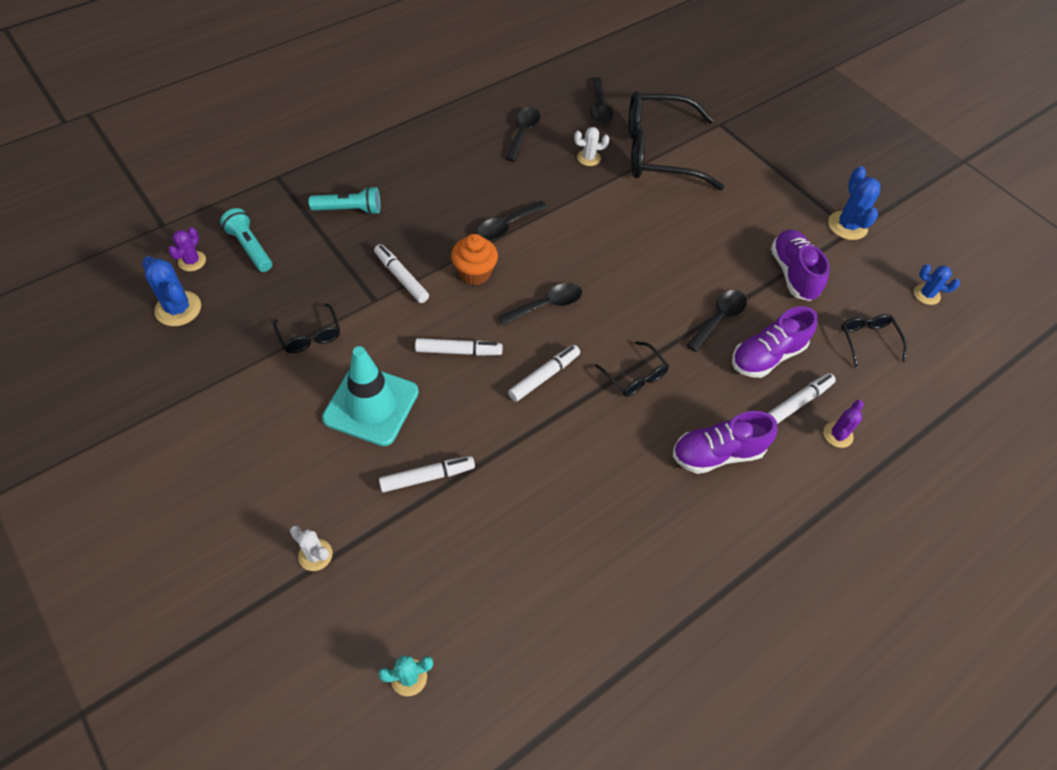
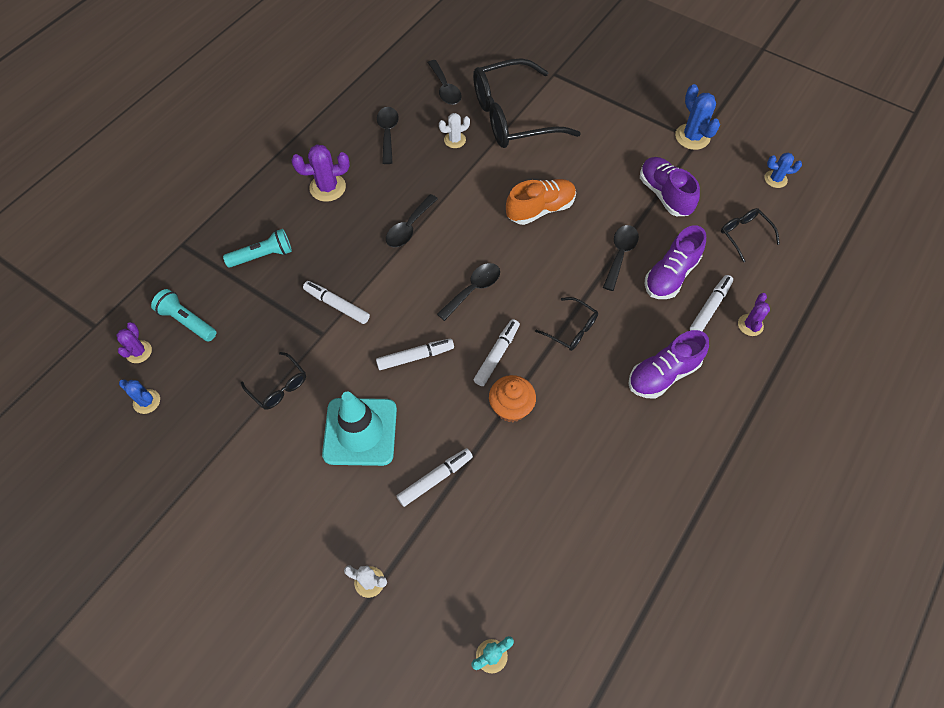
camera: 15 degrees left, 5 degrees up
(178, 309) = (146, 401): blue cactus -> blue cactus, size x0.63
(441, 166) = (327, 187): none -> purple cactus
(474, 273) = (399, 280): orange cupcake -> orange cupcake (511, 407)
(651, 249) = (540, 209): none -> orange shoe

